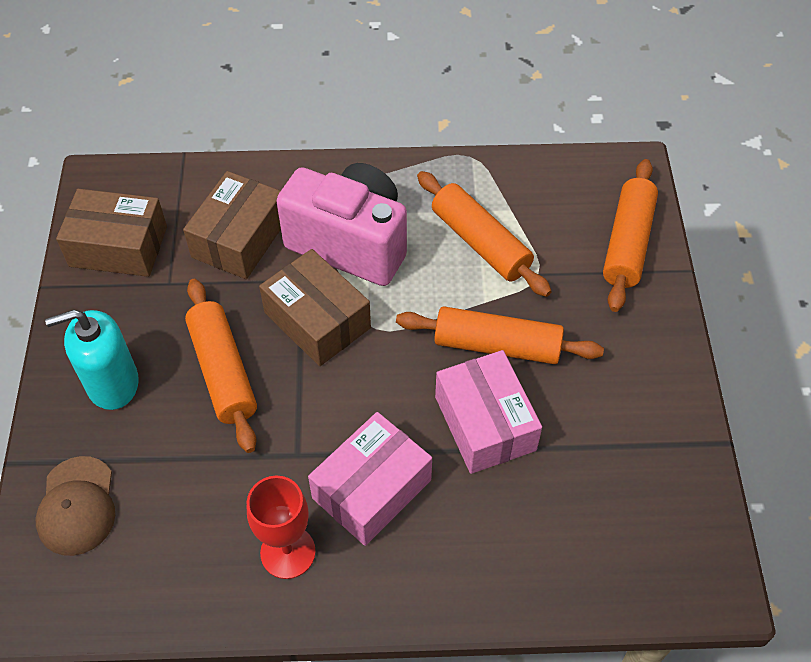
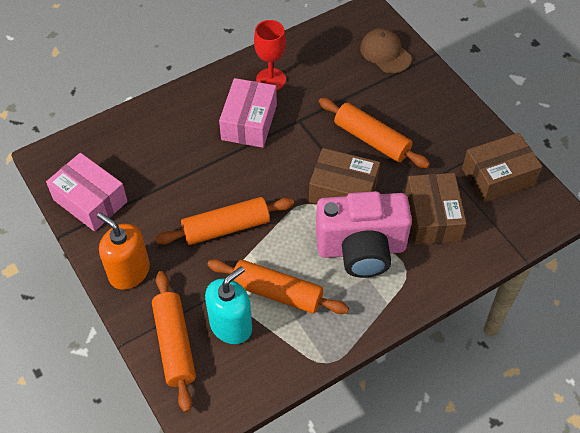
camera: 150 degrees right, 0 degrees up
(112, 383) = (423, 107): turquoise soap dispenser -> turquoise soap dispenser (231, 325)
(485, 423) = (208, 180): pink box -> pink box (90, 201)
(649, 348) = (129, 272): none -> orange soap dispenser

